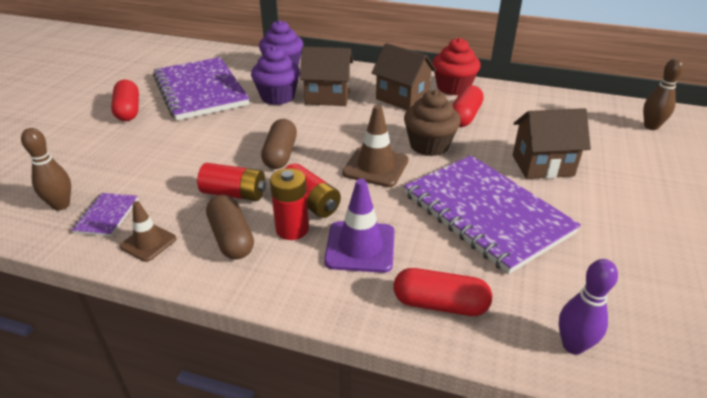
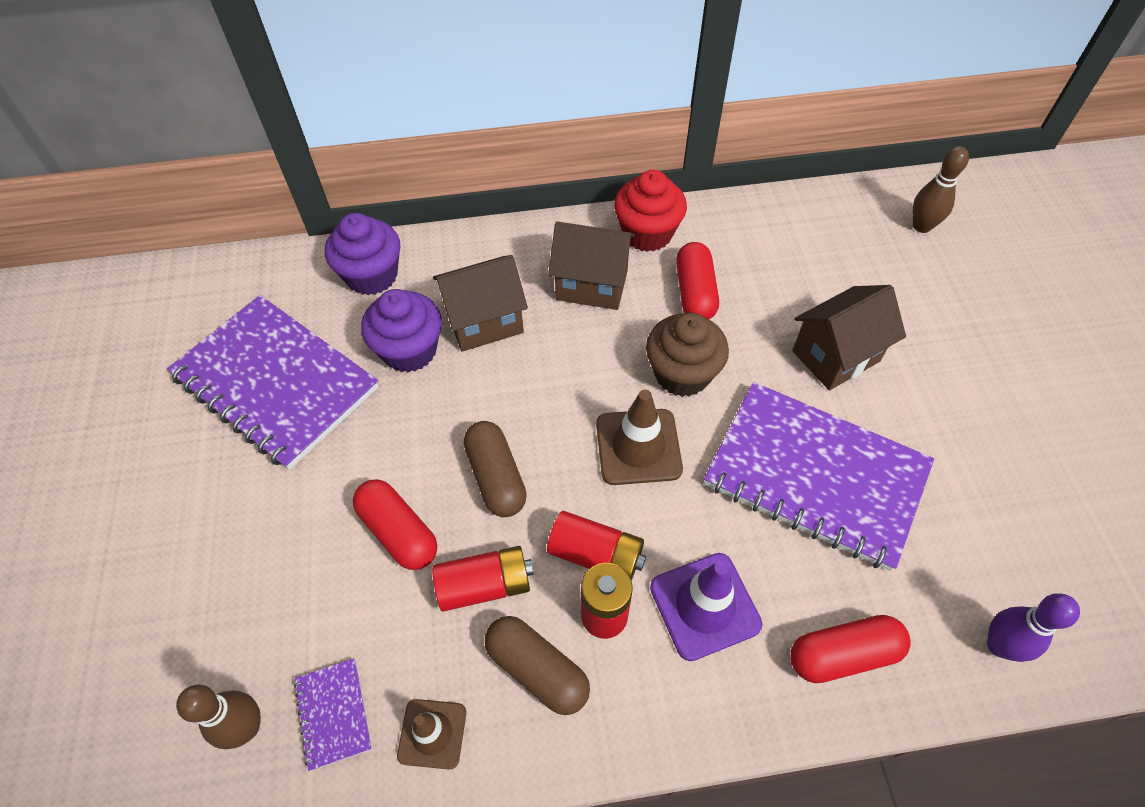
camera: 25 degrees left, 20 degrees up
(128, 110) = (190, 477): red capsule -> red capsule (398, 532)

